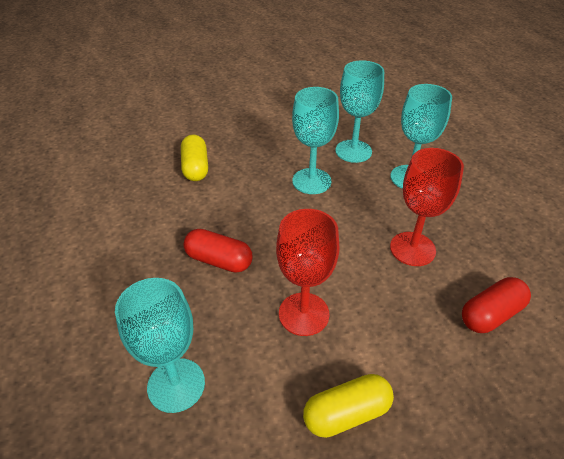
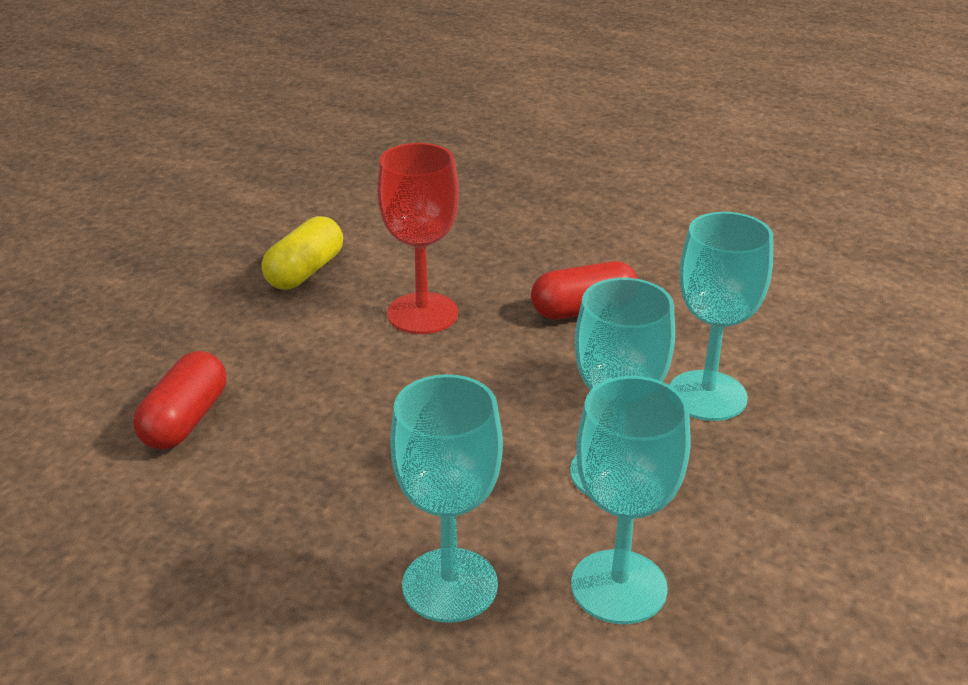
camera: 140 degrees right, 10 degrees down
(176, 385) = (479, 222): turquoise goblet -> turquoise goblet (707, 396)
(195, 167) = (812, 393): yellow capsule -> none
(412, 249) = (346, 450): red goblet -> none

